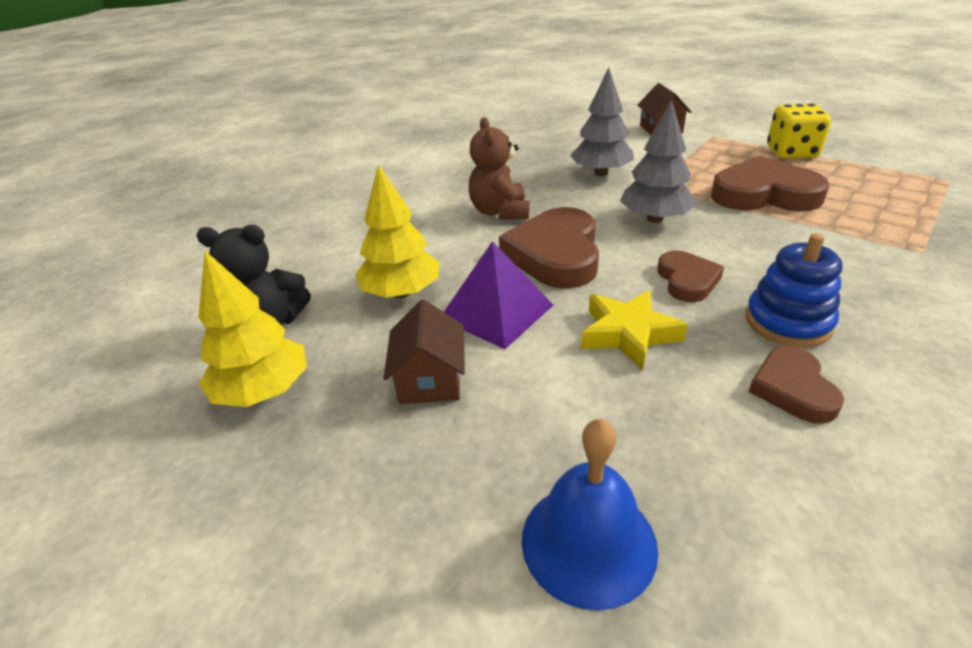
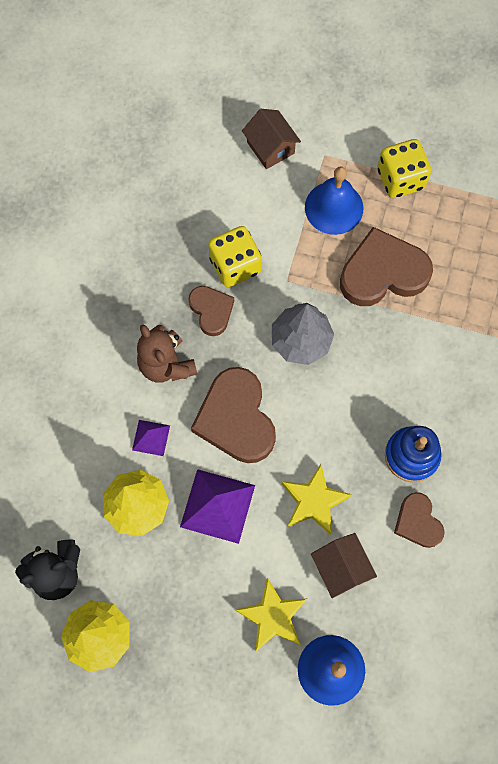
camera: 25 degrees left, 35 degrees up
(430, 380) = (202, 588): brown house -> brown house (341, 568)
(452, 250) = (151, 437): none -> purple pyramid
(515, 437) = (273, 616): none -> yellow star
(601, 173) = (235, 265): grey tree -> yellow dice
(687, 280) = (341, 425): brown heart -> brown heart (211, 311)
(715, 158) = (334, 207): none -> blue bell

